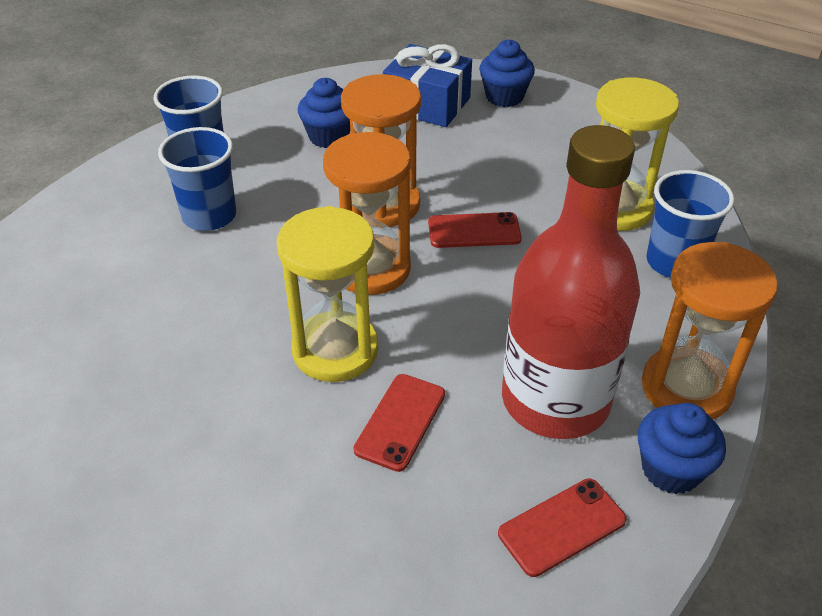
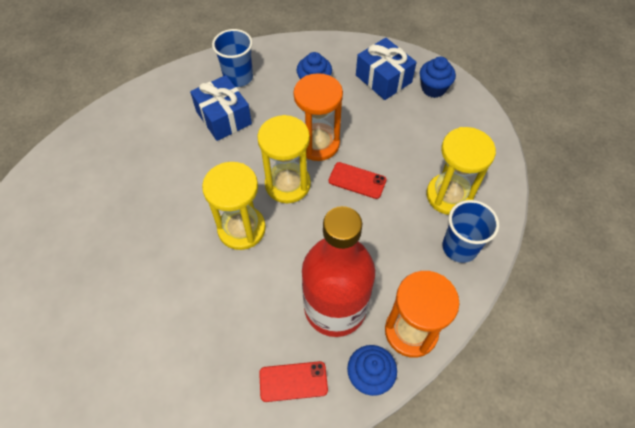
camera: 25 degrees right, 15 degrees up
(209, 216) = (223, 117): blue cup -> blue gift
(371, 268) = (287, 184): orange hourglass -> yellow hourglass
(400, 422) = (250, 285): red phone -> none

